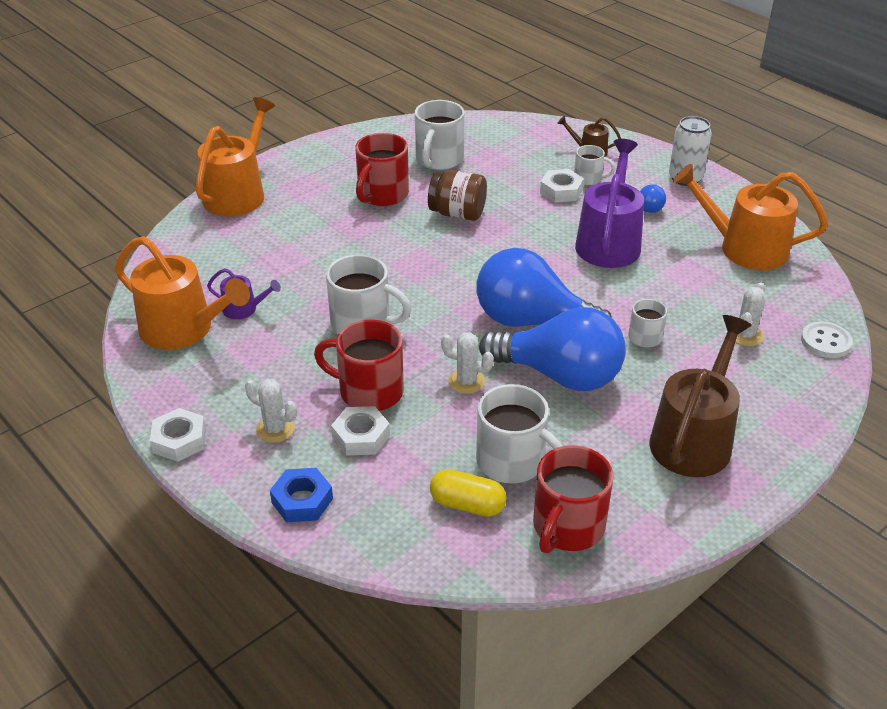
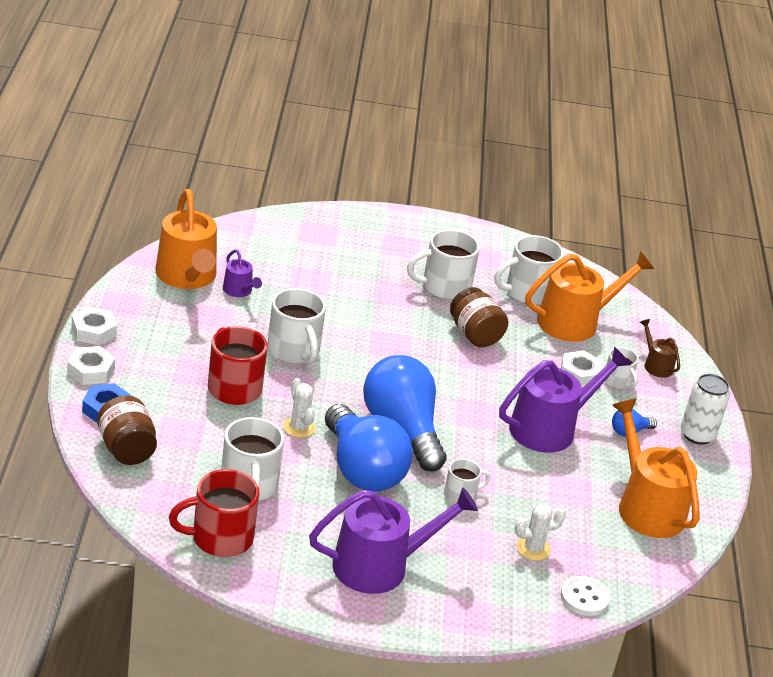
camera: 40 degrees right, 5 degrees down
(238, 194) = (350, 221): orange watering can -> orange watering can (574, 322)
(275, 429) = (150, 365): white cactus -> none
(361, 436) = (189, 405): white nut -> white nut (91, 371)
(376, 521) = (126, 449): none -> brown jar
(382, 195) = (444, 287): red mug -> white mug
(467, 504) = (186, 483): yellow capsule -> none
(694, 439) = (379, 566): brown watering can -> purple watering can

